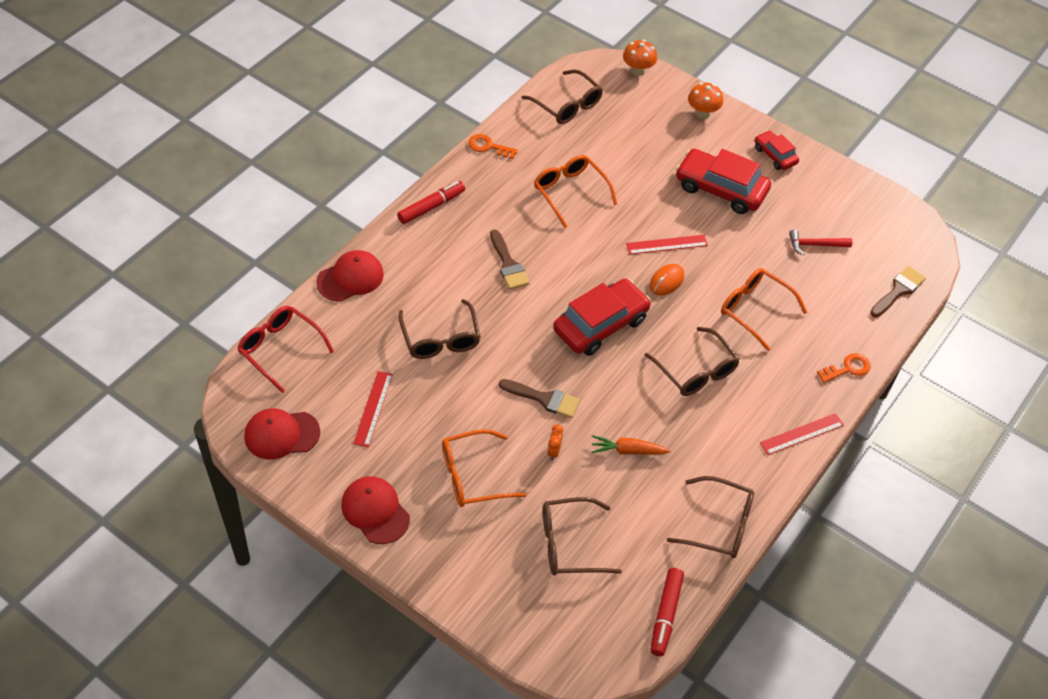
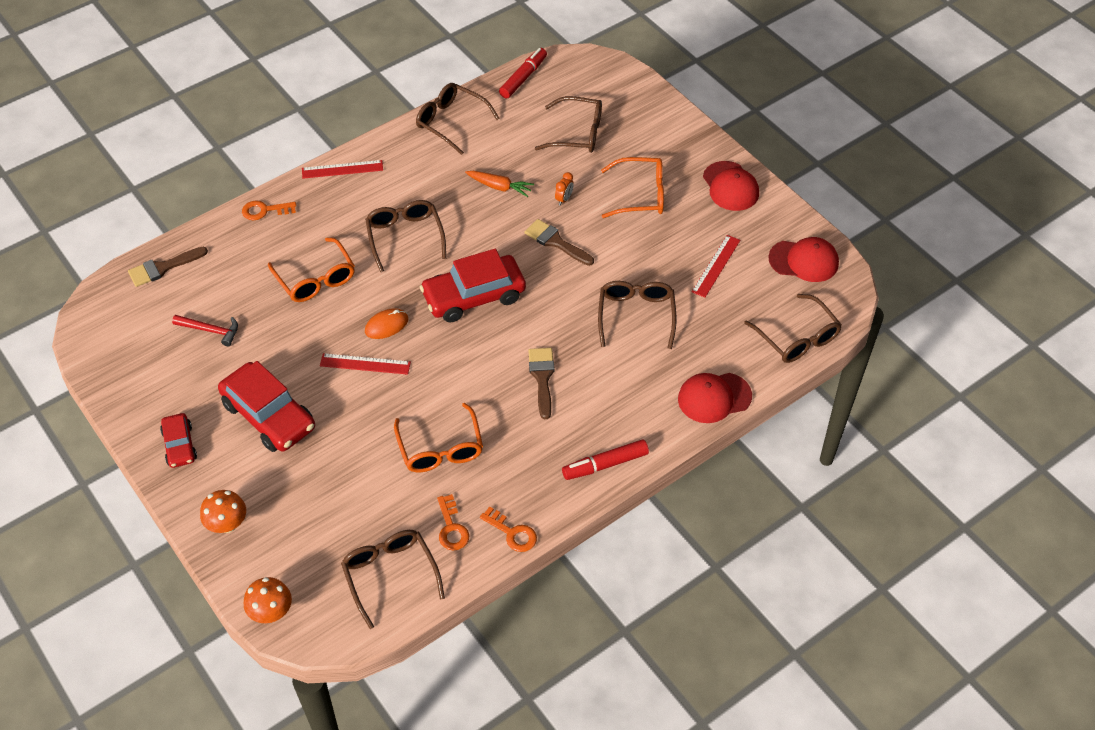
camera: 160 degrees left, 0 degrees up
(280, 349) = (797, 338): red glasses -> brown glasses
(536, 141) = (451, 528): none -> orange key

